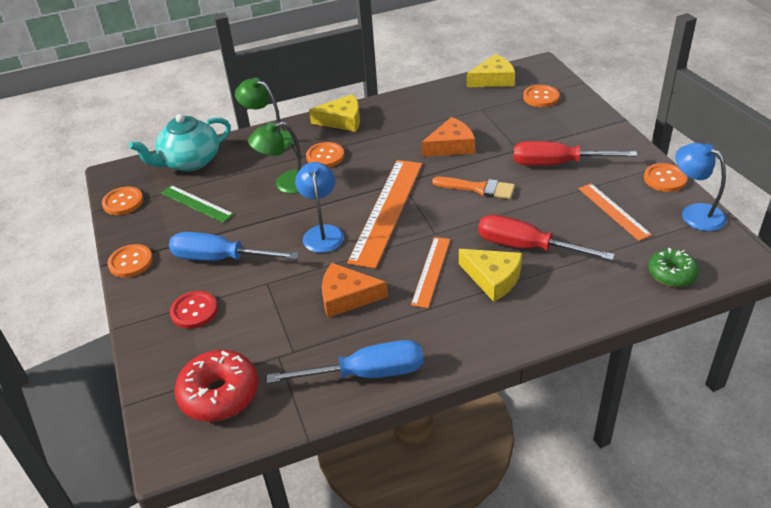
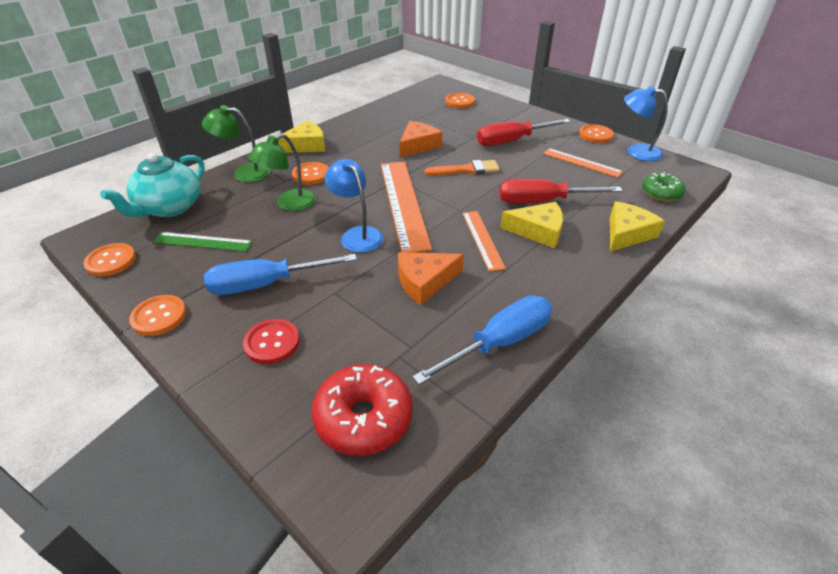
camera: 30 degrees left, 0 degrees up
(493, 79) = (413, 96): yellow cheese -> yellow cheese (627, 233)

